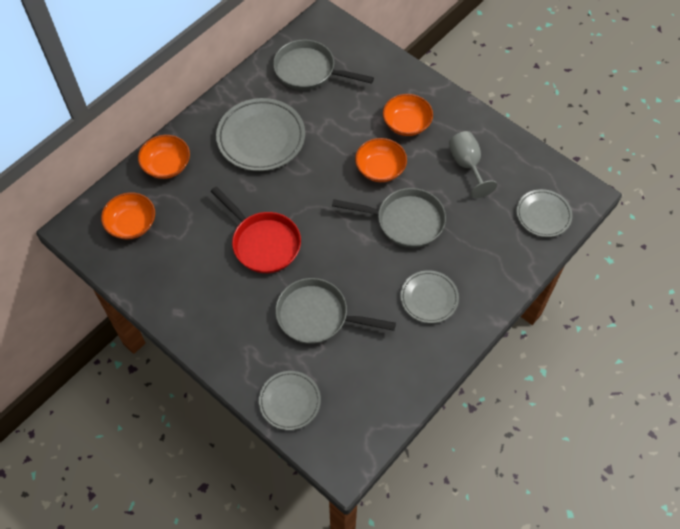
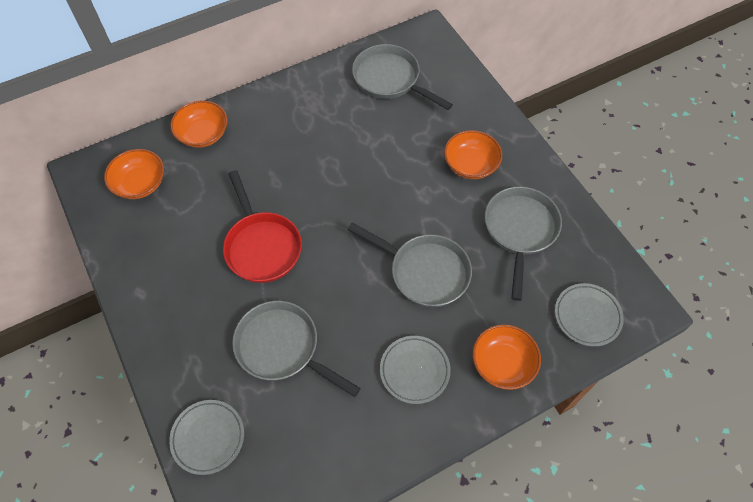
camera: 20 degrees right, 0 degrees up
(261, 138) = (310, 134): grey plate -> none
(380, 169) = (421, 205): orange bowl -> orange bowl (503, 363)
(467, 165) = (520, 230): grey goblet -> grey pan

